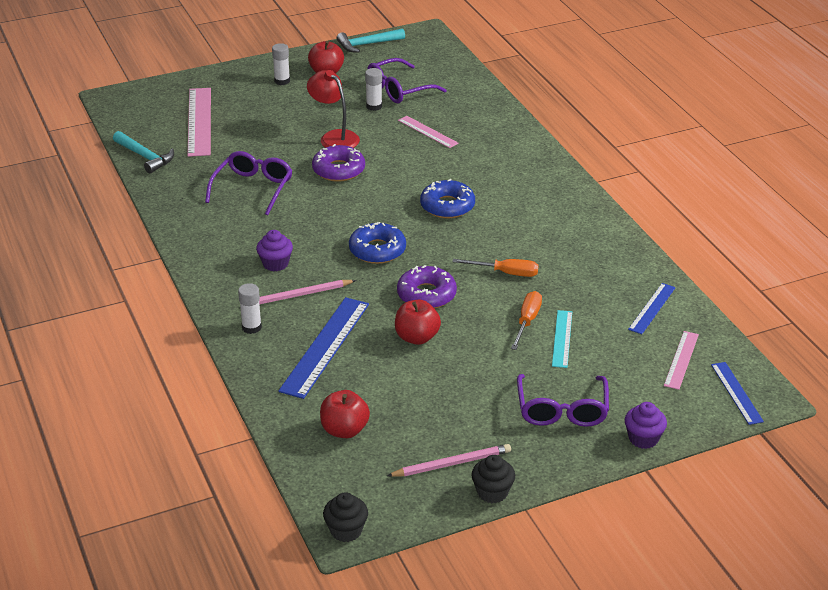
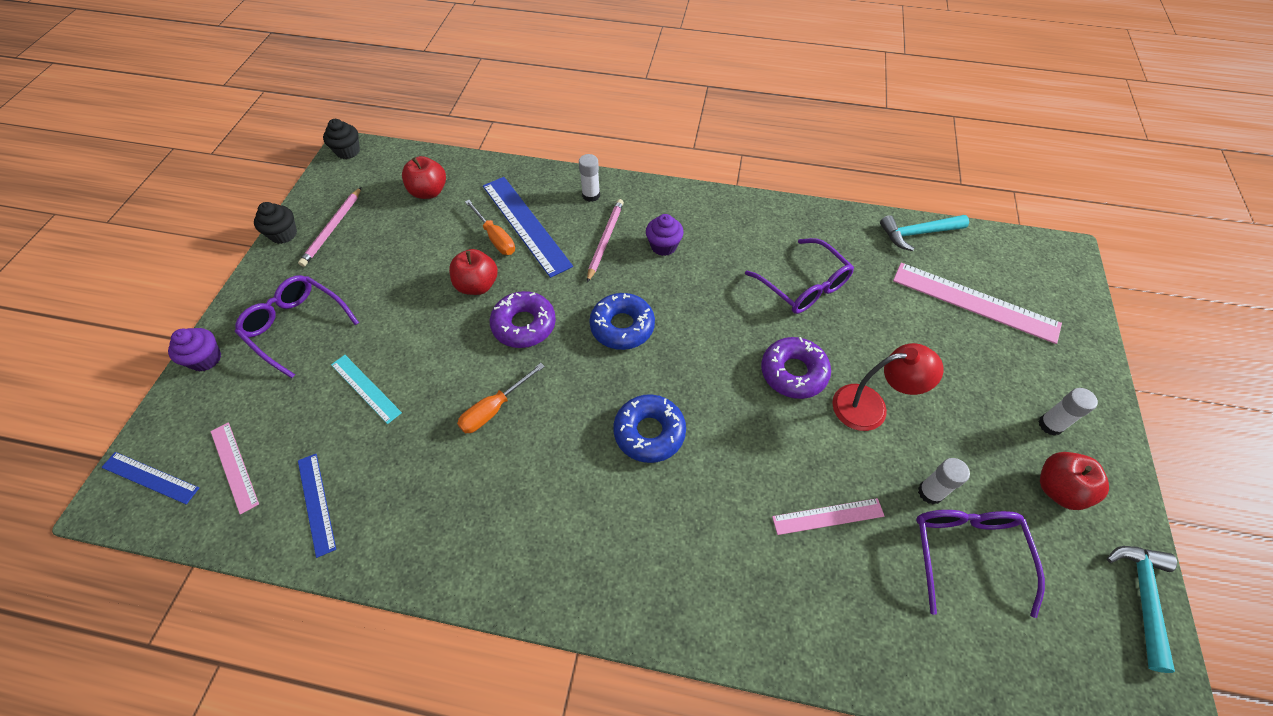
camera: 125 degrees right, 20 degrees up
(527, 321) = (414, 377): orange screwdriver -> orange screwdriver (495, 238)

